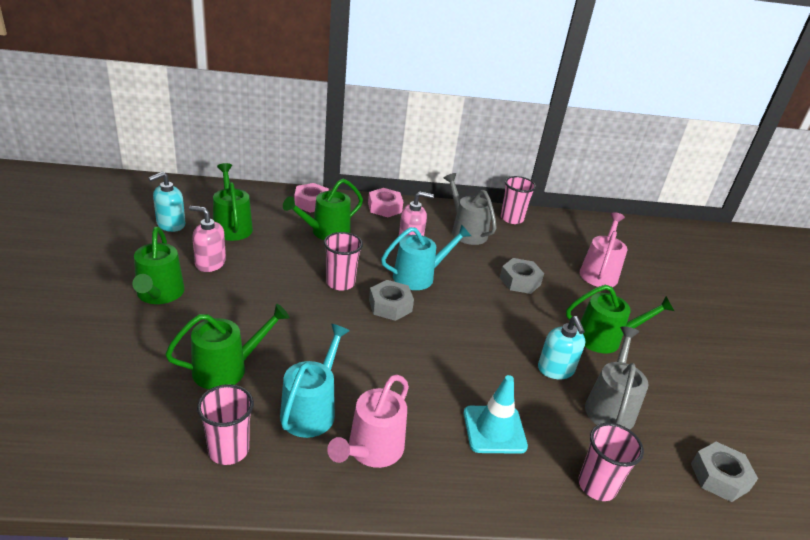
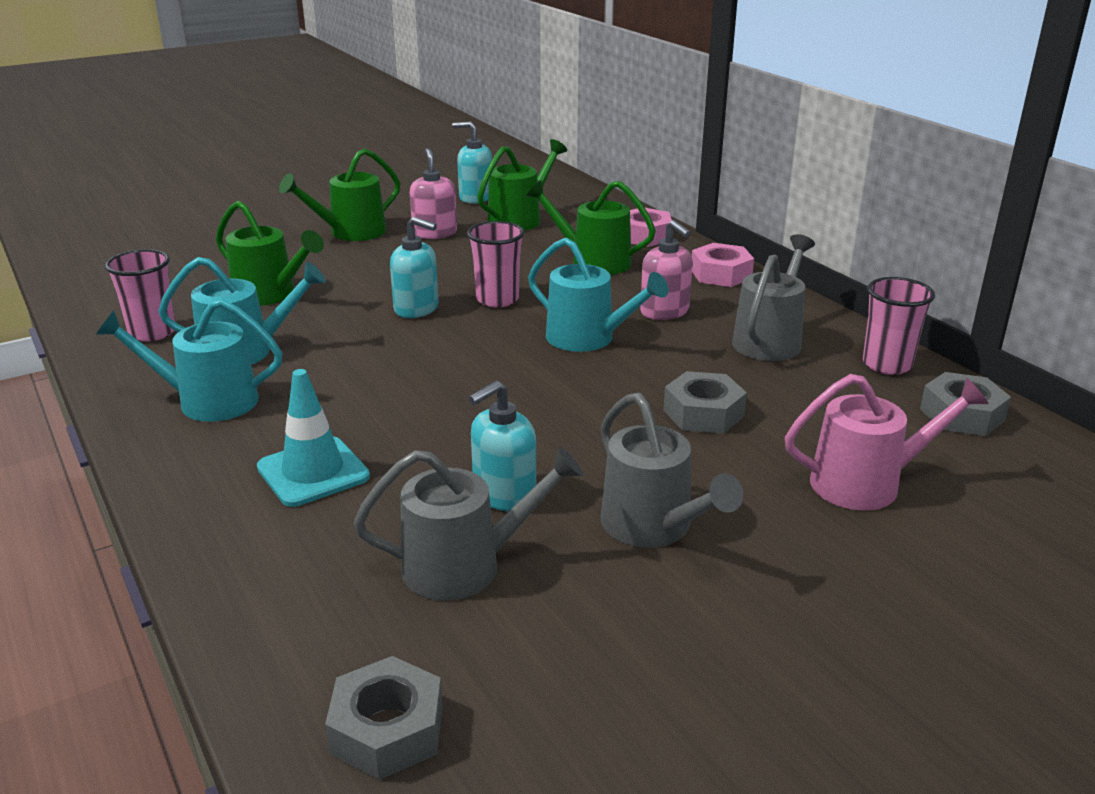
camera: 65 degrees right, 5 degrees down
(321, 315) = (417, 309): none -> turquoise soap dispenser
(372, 450) = (208, 401): pink watering can -> turquoise watering can
(390, 306) = (492, 339): grey nut -> grey nut (961, 415)
(597, 486) = (264, 584): pink cup -> none
(604, 338) = (653, 527): green watering can -> grey watering can

